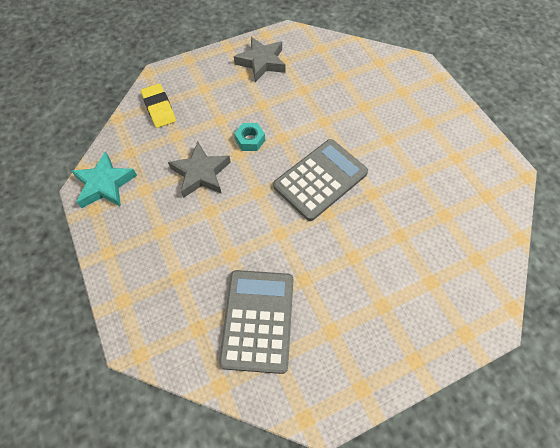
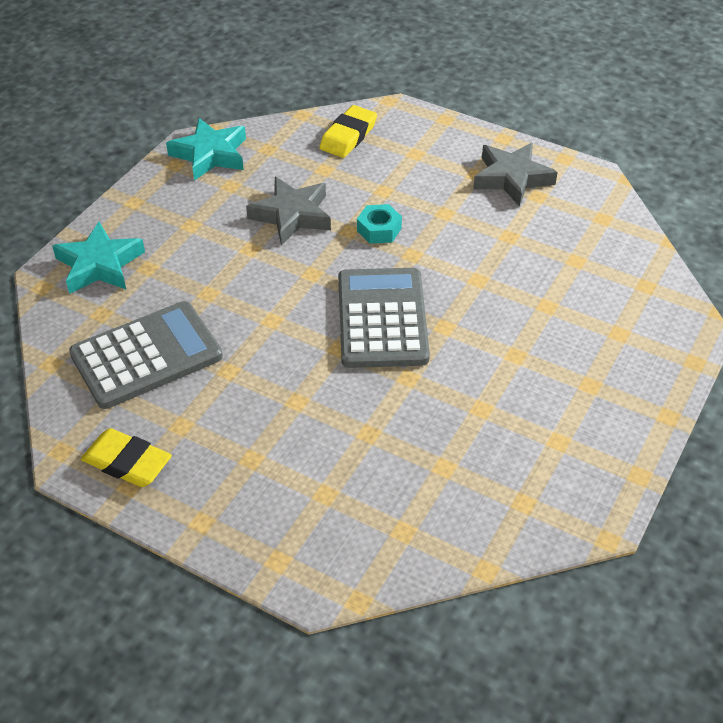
camera: 55 degrees right, 15 degrees down
(150, 305) = (99, 265): none -> turquoise star
(320, 179) = (382, 318): grey calculator -> grey calculator turned 105 degrees counterclockwise
(342, 380) = (127, 462): none -> yellow eraser

